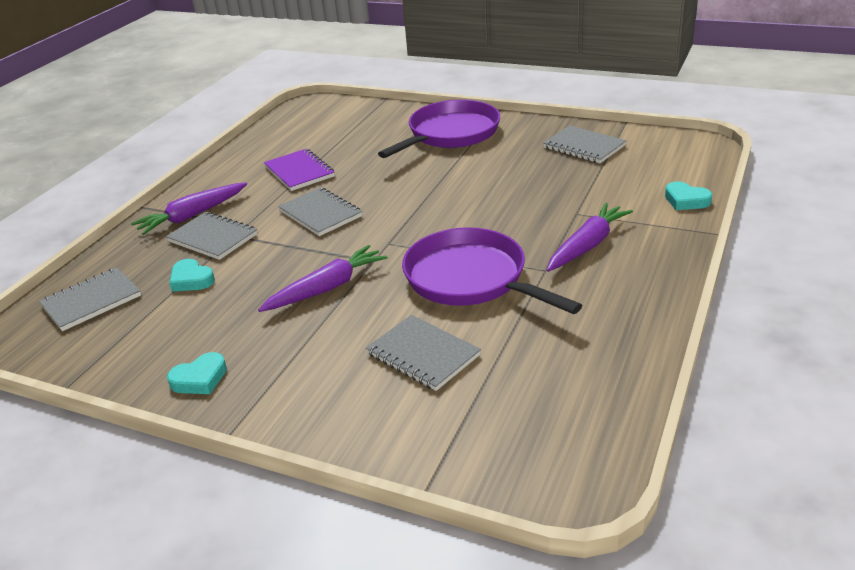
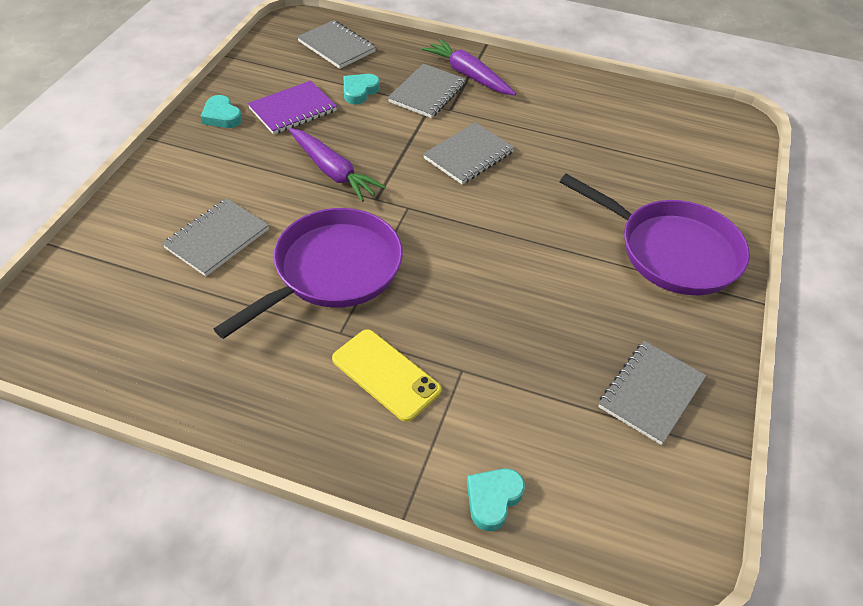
camera: 80 degrees right, 15 degrees up
(299, 172) = (559, 132): purple notebook -> purple notebook (293, 110)
(587, 245) = (386, 374): purple carrot -> yellow phone

